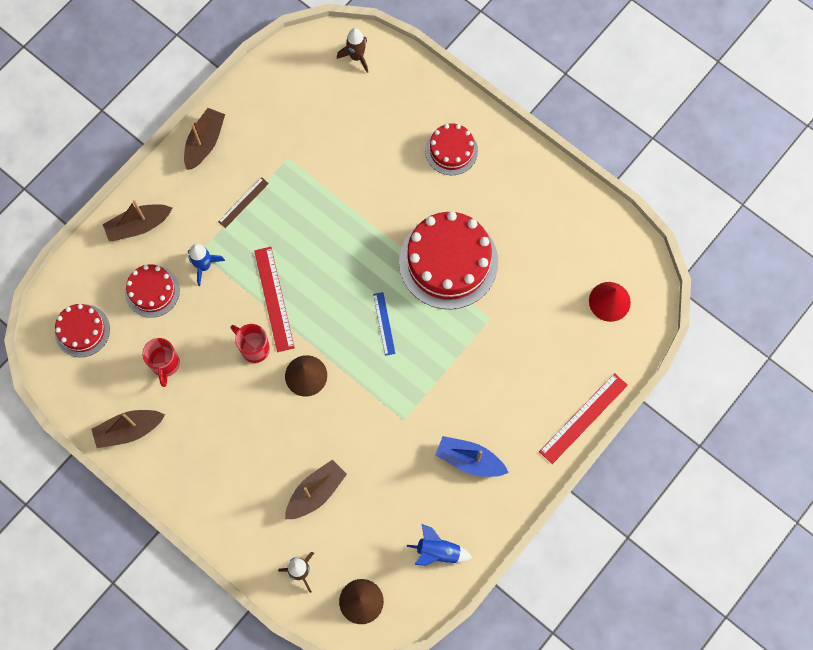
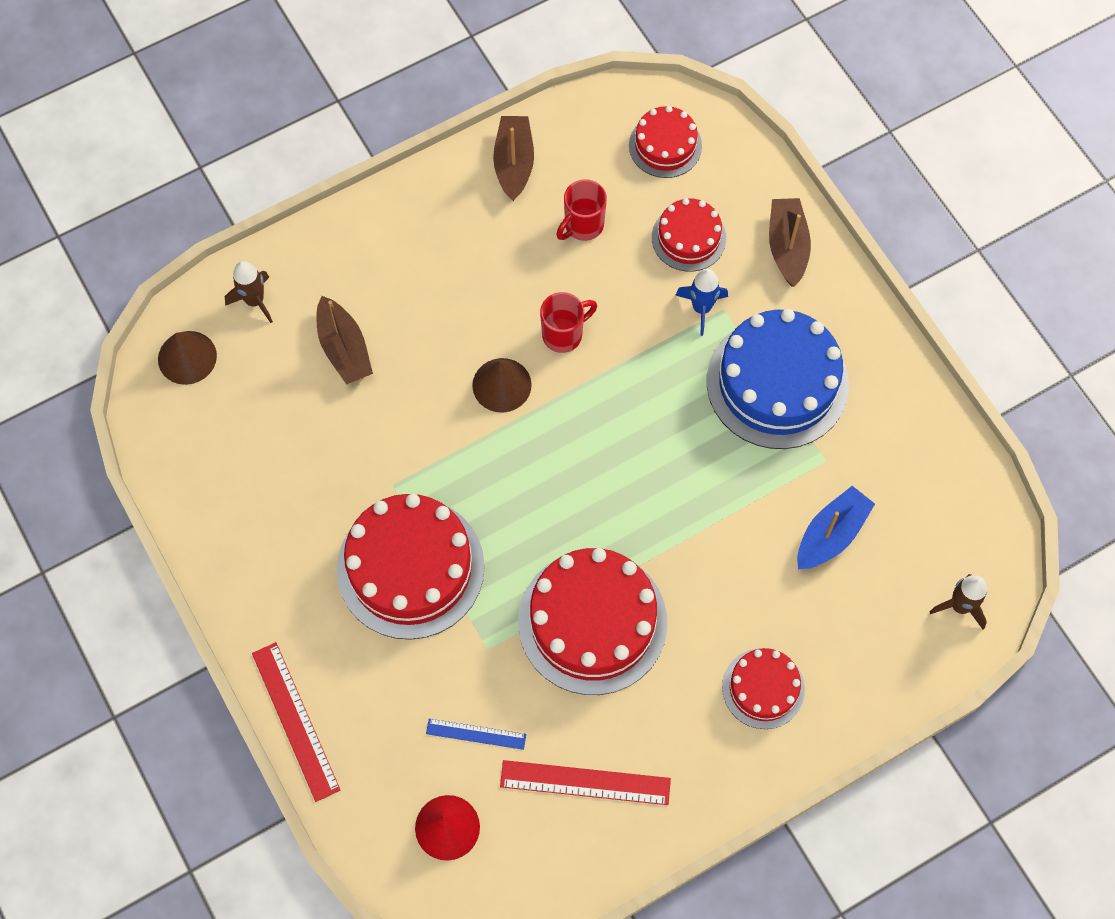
camera: 110 degrees right, 5 degrees down
(165, 365) = (582, 226): red mug -> red mug turned 60 degrees counterclockwise
(205, 143) = (884, 360): brown boat -> none
(243, 202) = (777, 383): brown ruler -> blue cake
(274, 299) = (623, 378): red ruler -> red ruler (585, 782)
(384, 323) = (535, 505): blue ruler -> blue ruler (476, 734)
(438, 551) = (205, 467): blue rocket -> none
(456, 386) = (410, 567): none -> red cake
(470, 460) = (303, 549): blue boat -> blue boat (831, 534)

